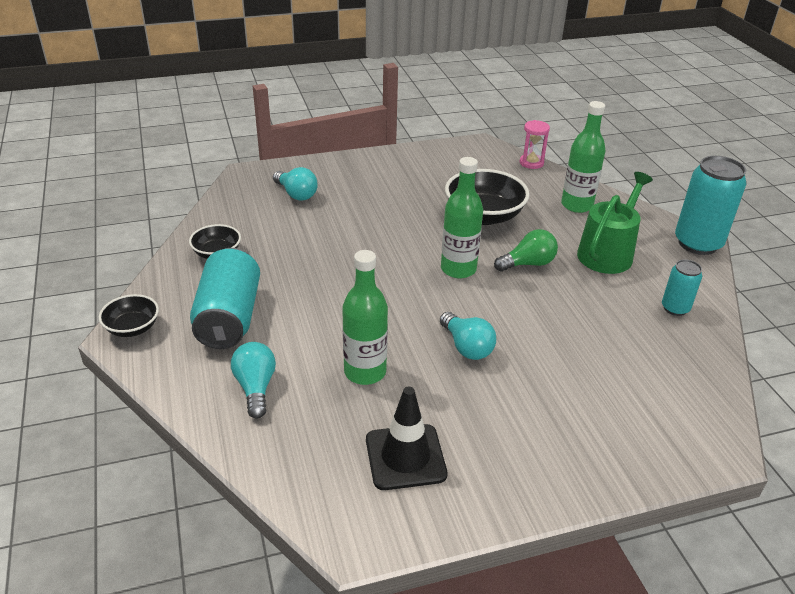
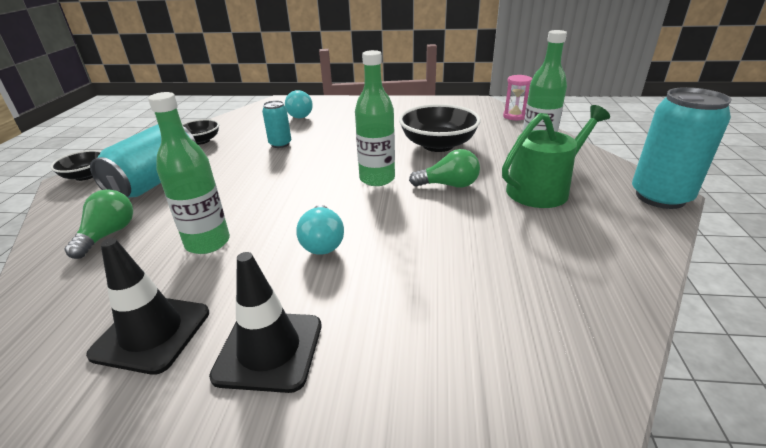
camera: 25 degrees right, 5 degrees down
(255, 388) = (108, 235): turquoise light bulb -> green light bulb
(506, 442) = (269, 350): none -> black traffic cone
(675, 308) = (593, 253): turquoise can -> turquoise can (280, 144)

